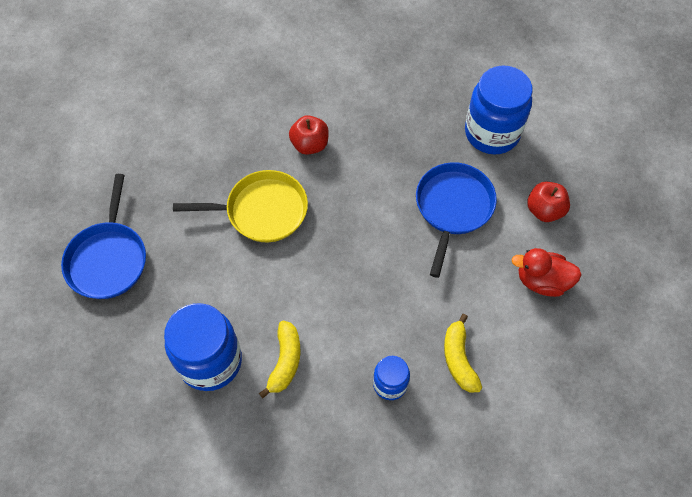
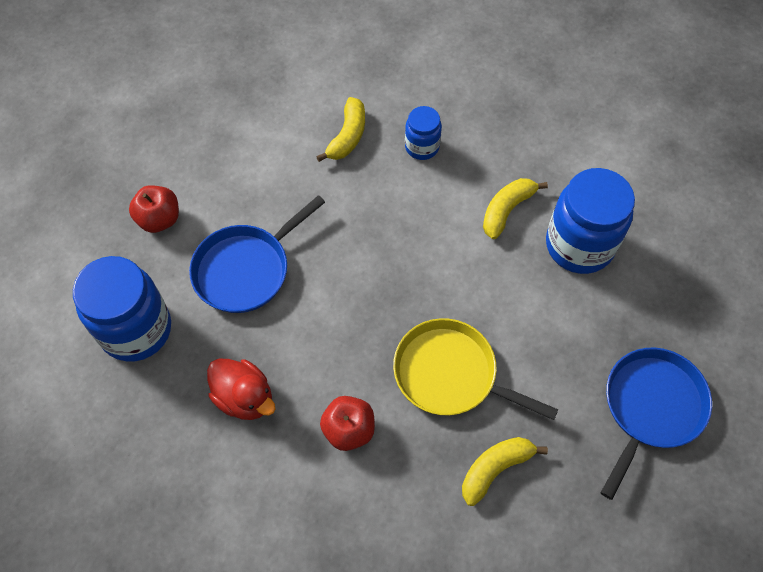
camera: 150 degrees left, 0 degrees up
(202, 168) = (495, 469): none -> yellow banana
(542, 281) = (221, 159): red duck -> red duck (244, 397)

